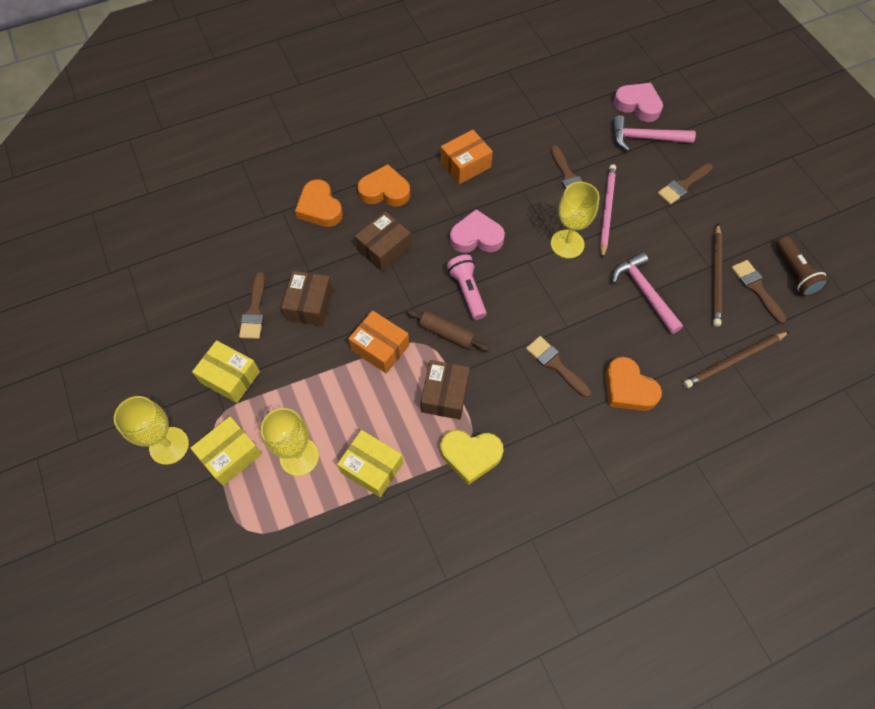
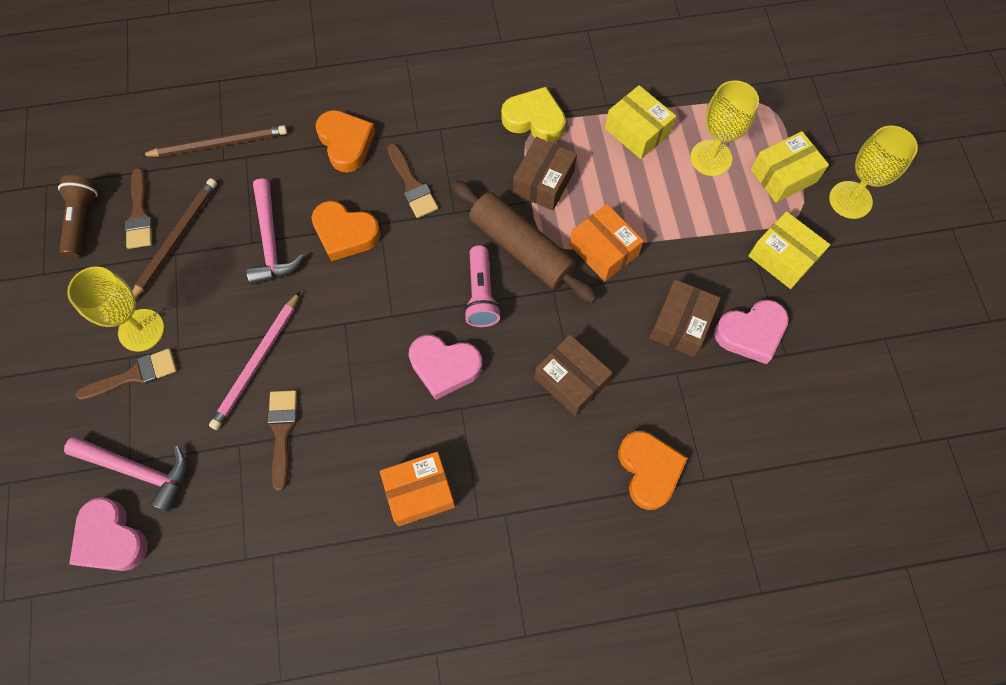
camera: 165 degrees left, 5 degrees up
(254, 311) = (751, 333): brown brush -> pink heart
(384, 248) = (571, 380): brown box -> brown box turned 75 degrees clockwise
(385, 191) = (550, 475): orange heart -> orange heart (345, 233)
(447, 333) = (522, 248): brown rolling pin -> brown rolling pin, size x1.70
(567, 244) = (332, 327): yellow goblet -> yellow goblet (141, 330)

